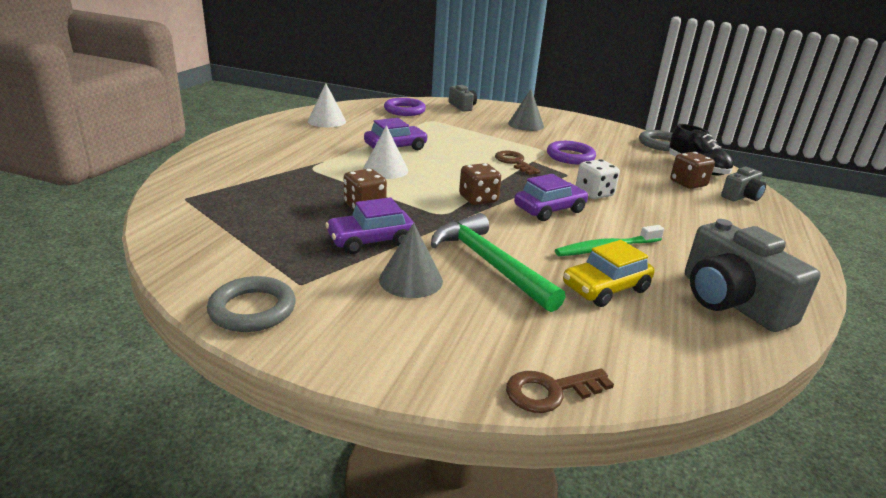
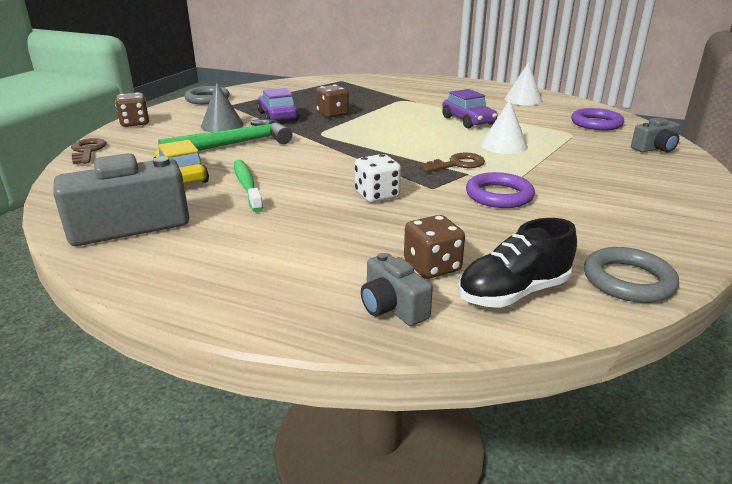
camera: 95 degrees right, 0 degrees up
(385, 170) = (409, 118): white cone -> white cone (504, 145)
(478, 199) = (352, 145): brown dice -> brown dice (135, 123)
(526, 125) = (616, 180): grey cone -> none
(549, 209) = (331, 170): purple car -> none

